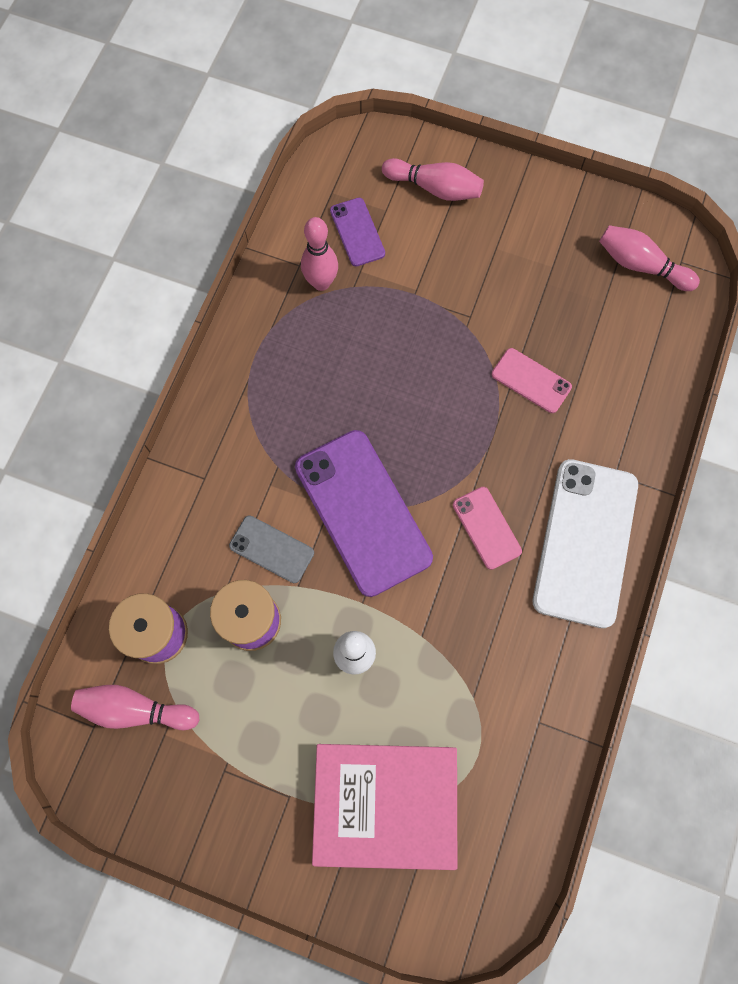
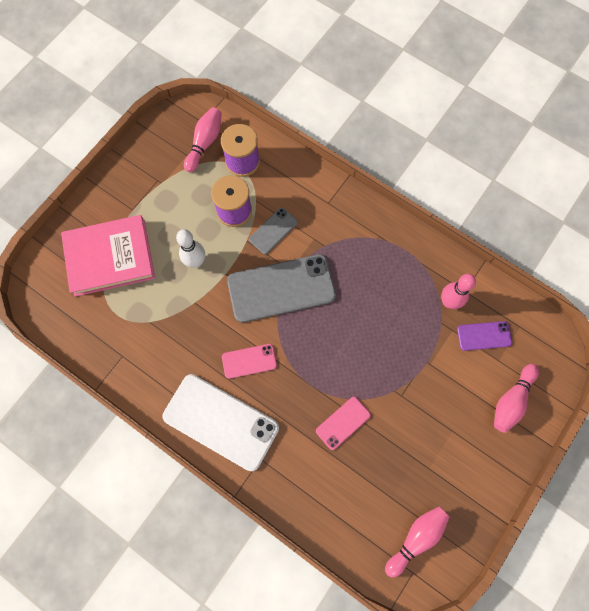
camera: 105 degrees right, 0 degrees up
(363, 512) = (281, 288): purple phone -> grey phone
(385, 804) = (110, 257): pink book -> pink book turned 60 degrees clockwise

